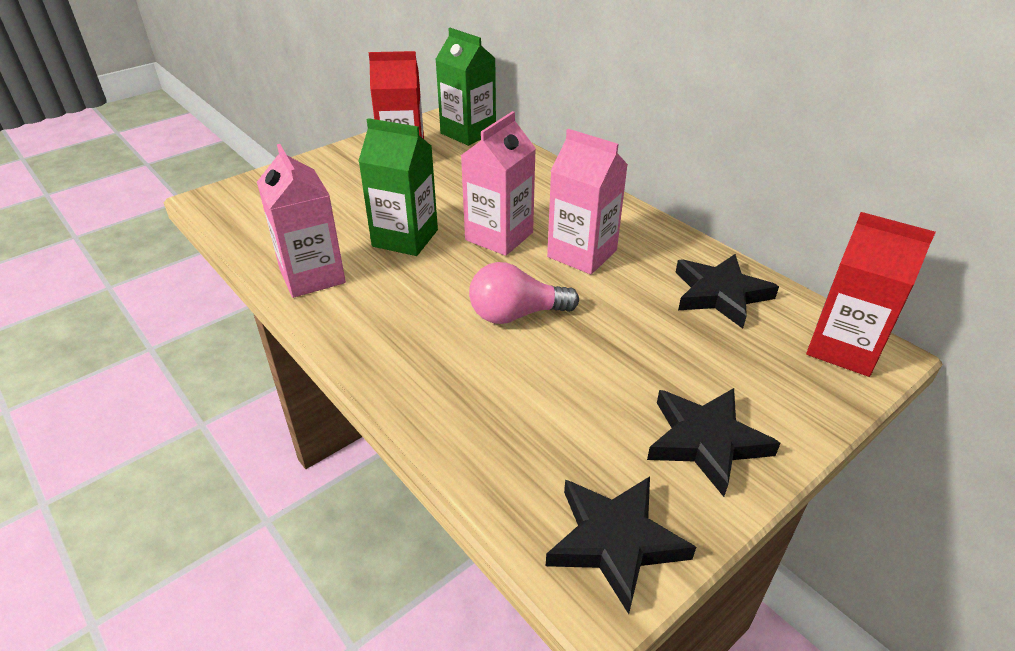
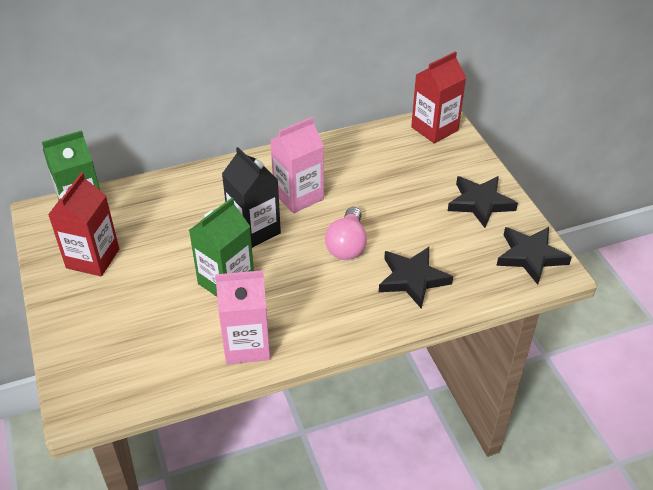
camera: 70 degrees left, 5 degrees up
(499, 236) = (254, 230): pink carton -> black carton
(720, 294) = (370, 153): black star -> black star (412, 279)

